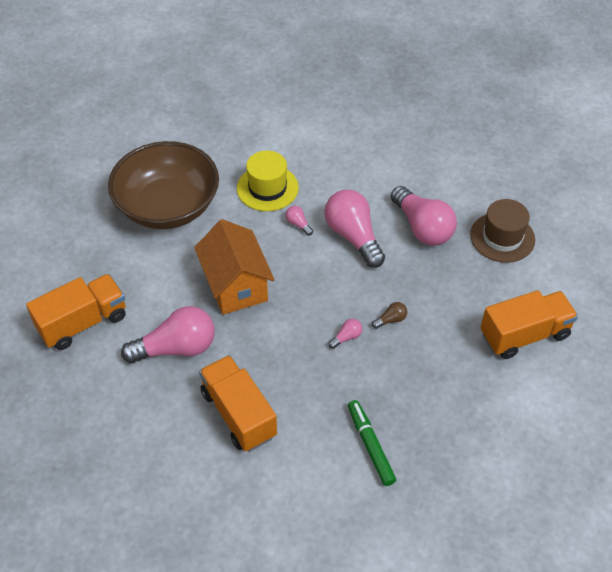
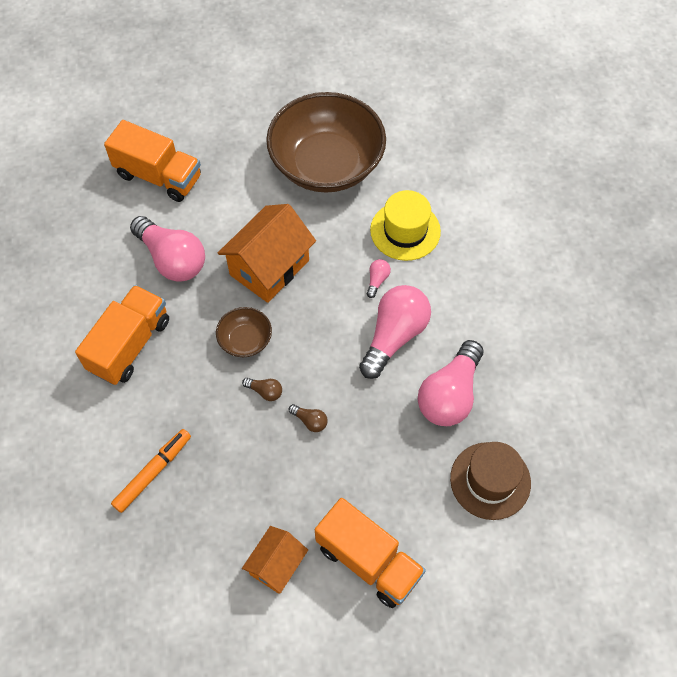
camera: 60 degrees right, 10 degrees up
(291, 330) = (245, 340): none -> brown bowl
(346, 337) = (265, 391): pink light bulb -> brown light bulb
(370, 445) = (153, 472): green marker -> orange marker
(497, 394) = (276, 565): none -> orange house

